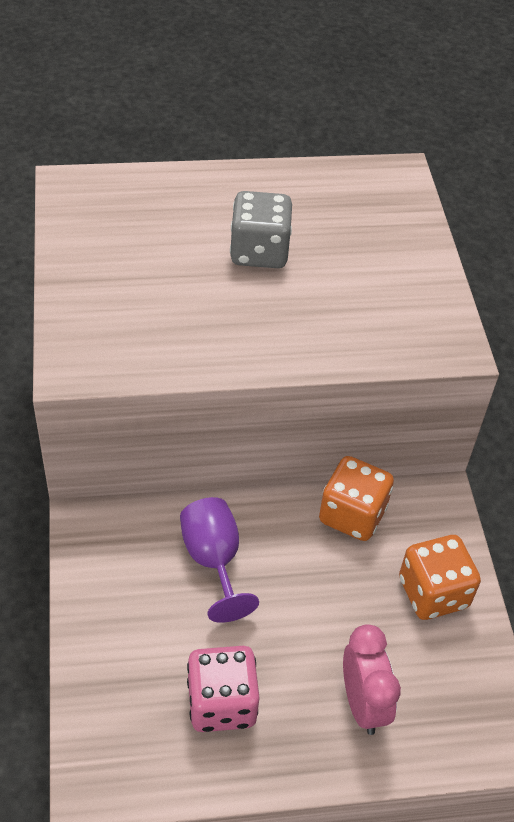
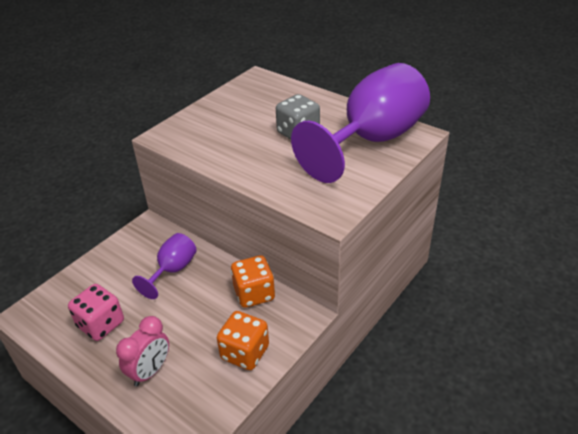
camera: 50 degrees right, 10 degrees down
(360, 213) = (372, 140): none -> purple goblet

